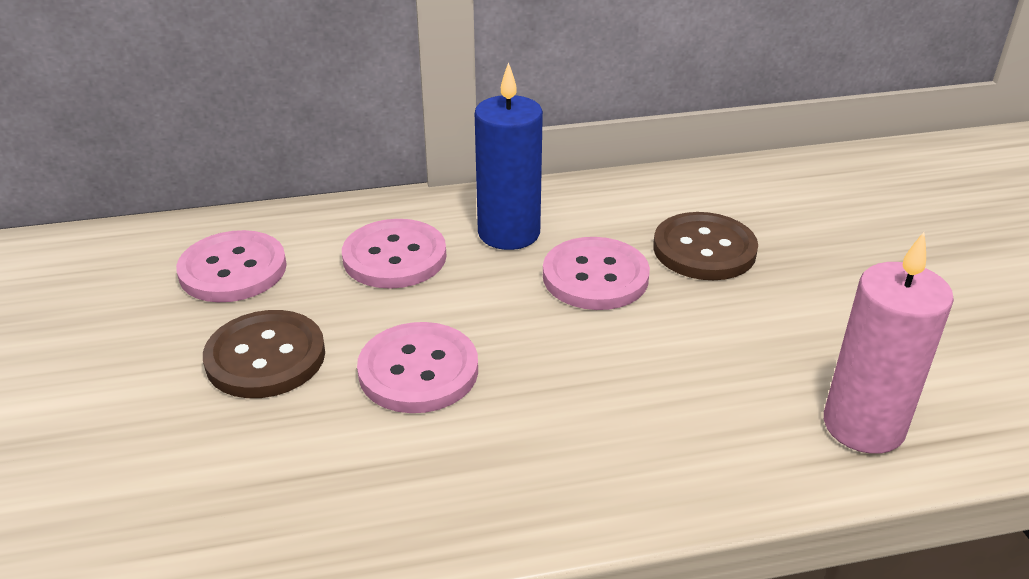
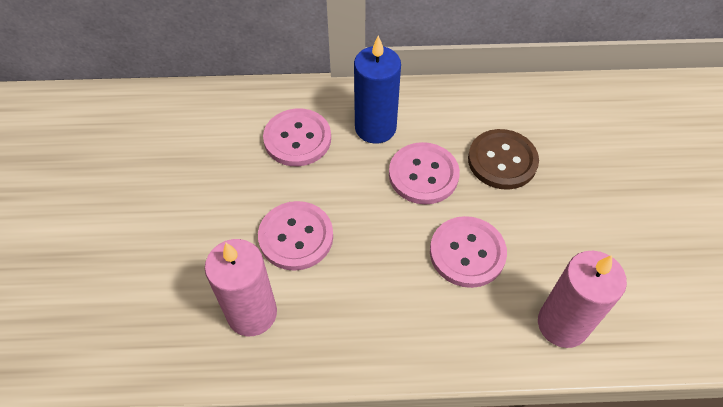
camera: 10 degrees right, 20 degrees up
(233, 270) = (195, 136): pink button -> pink button (467, 253)
(265, 357) = (206, 212): brown button -> none
(366, 477) = (252, 313): none -> pink candle

